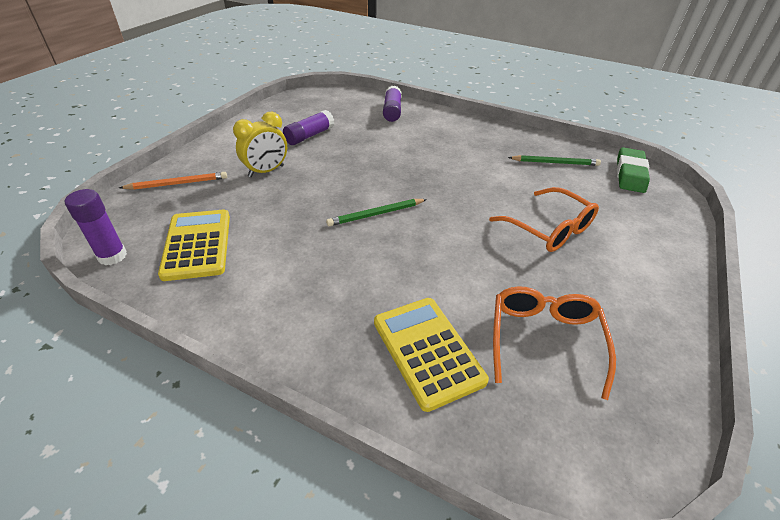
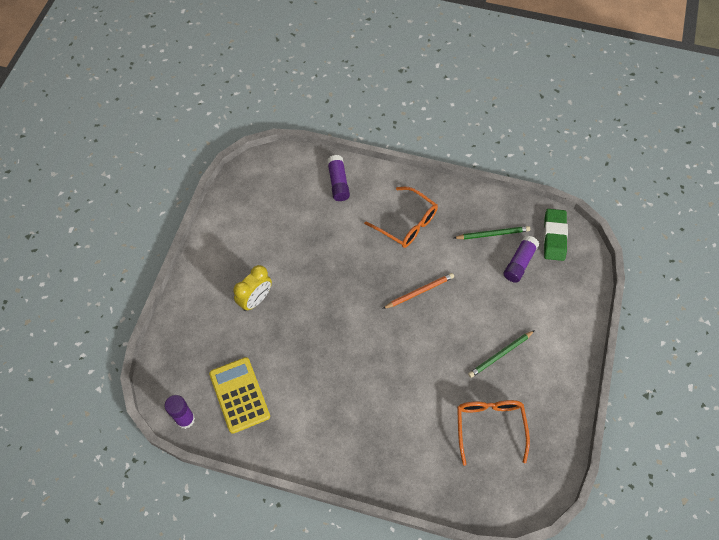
camera: 10 degrees left, 20 degrees up
(177, 183) = (190, 331): orange pencil -> orange pencil (419, 291)
(309, 136) = (274, 240): purple glue stick -> purple glue stick (519, 263)
(376, 214) = (359, 333): green pencil -> green pencil (500, 355)
(427, 351) = (420, 451): yellow calculator -> none
(548, 228) = (489, 320): orange glasses -> orange glasses (406, 223)

